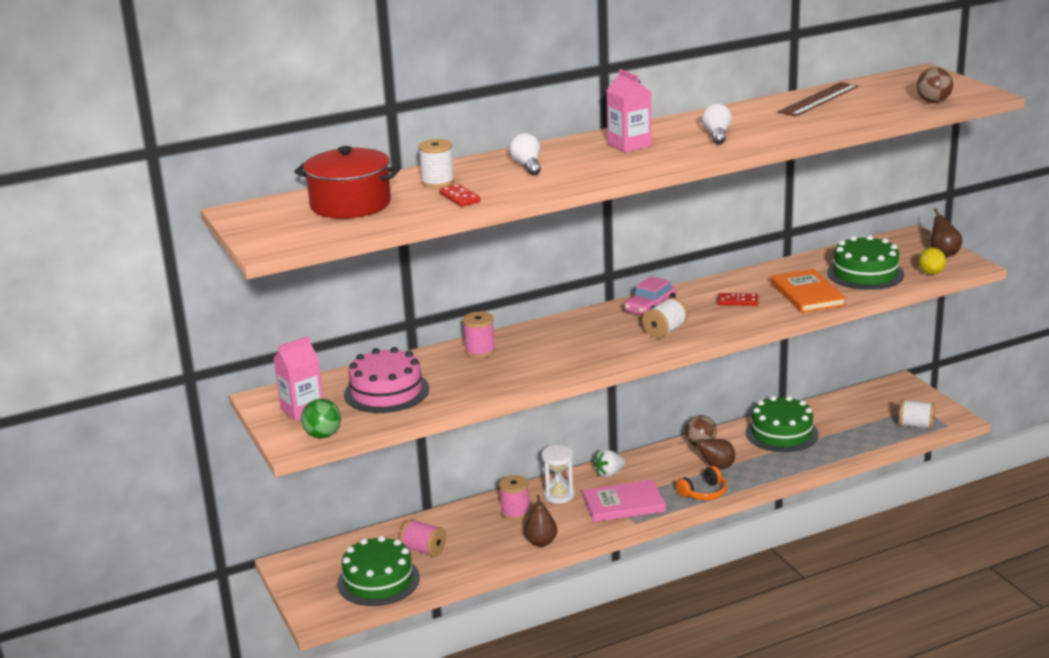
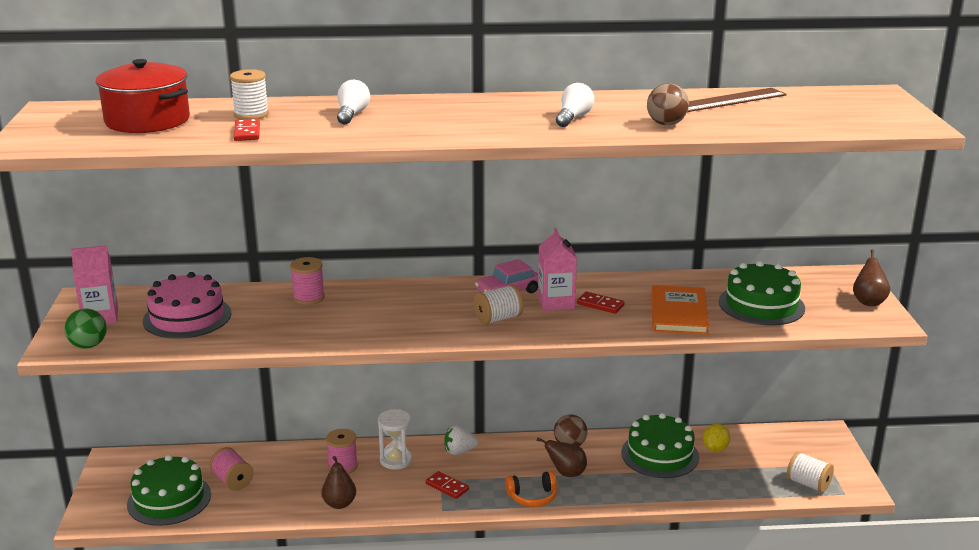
camera: 20 degrees right, 0 degrees up
(623, 504) = (447, 487): pink book -> red domino
(629, 145) = (475, 112): pink carton -> pink carton (556, 302)
(931, 273) = (835, 320): yellow lemon -> yellow lemon (715, 448)
(933, 102) = (850, 124): brown ball -> brown ball (666, 124)

